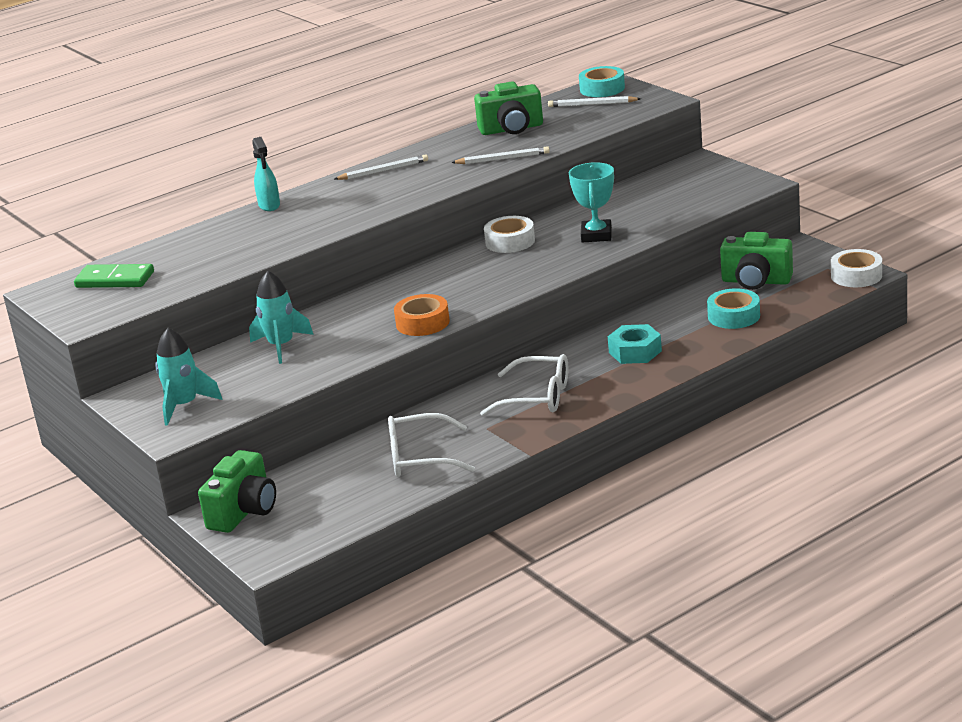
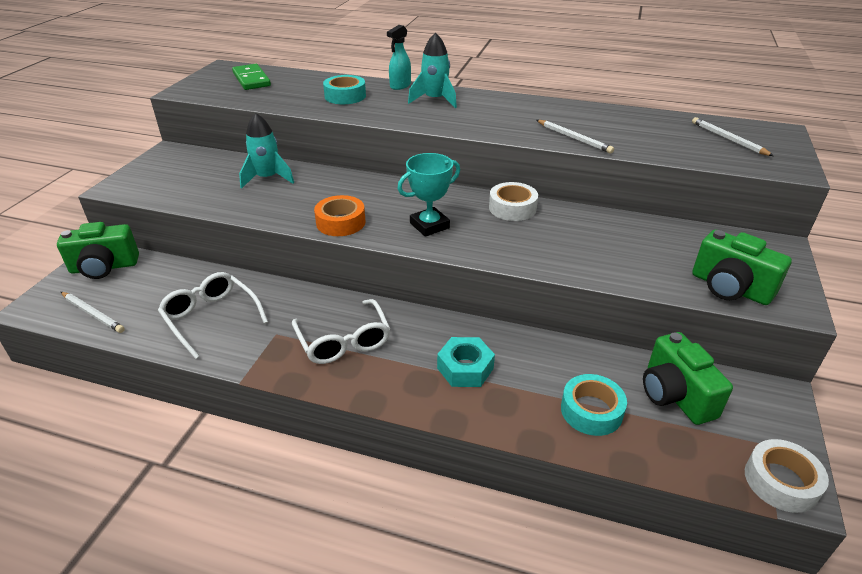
camera: 50 degrees right, 10 degrees up
(184, 406) = (161, 176): turquoise rocket -> turquoise rocket (435, 100)
(383, 171) = (496, 102): white pencil -> white pencil (92, 314)
(511, 129) = (630, 123): green camera -> green camera (730, 288)
(596, 235) = (570, 247): turquoise trophy -> turquoise trophy (429, 225)
(602, 89) = (763, 132): turquoise tape -> turquoise tape (345, 96)

